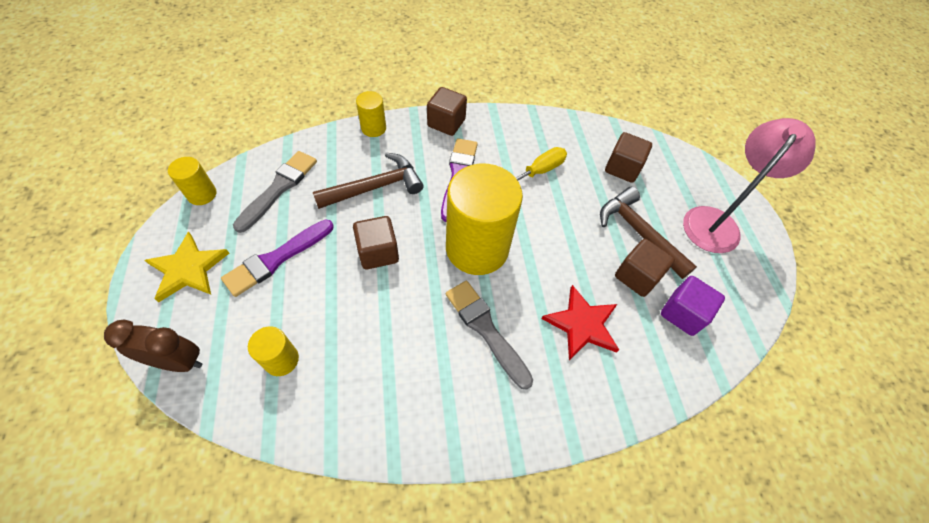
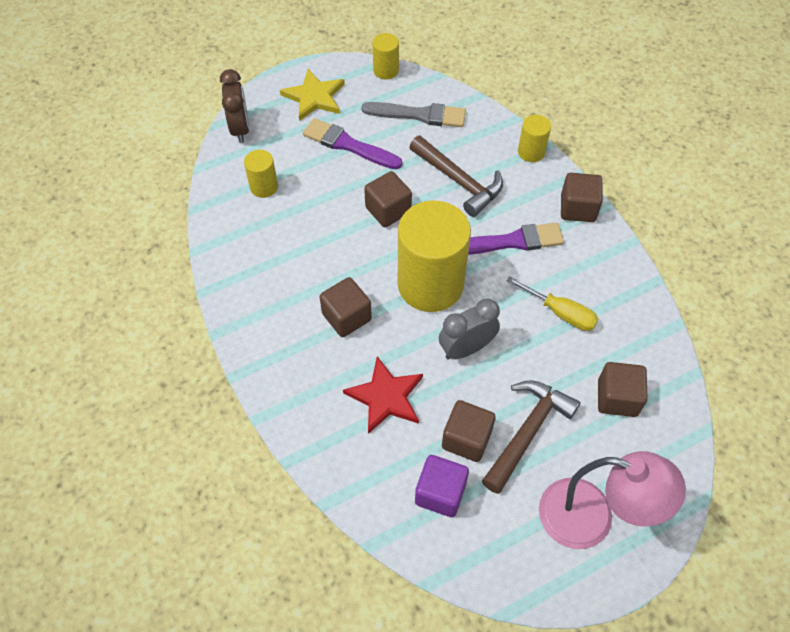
camera: 75 degrees right, 0 degrees up
(485, 329) = (346, 317): grey brush -> brown cube
(551, 245) = (466, 348): none -> grey clock

